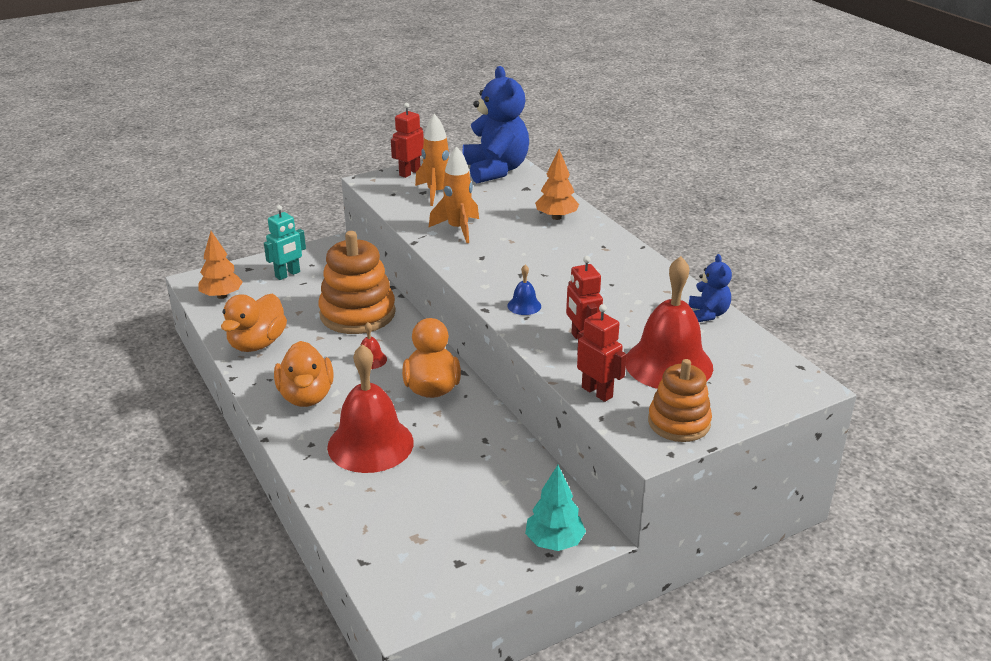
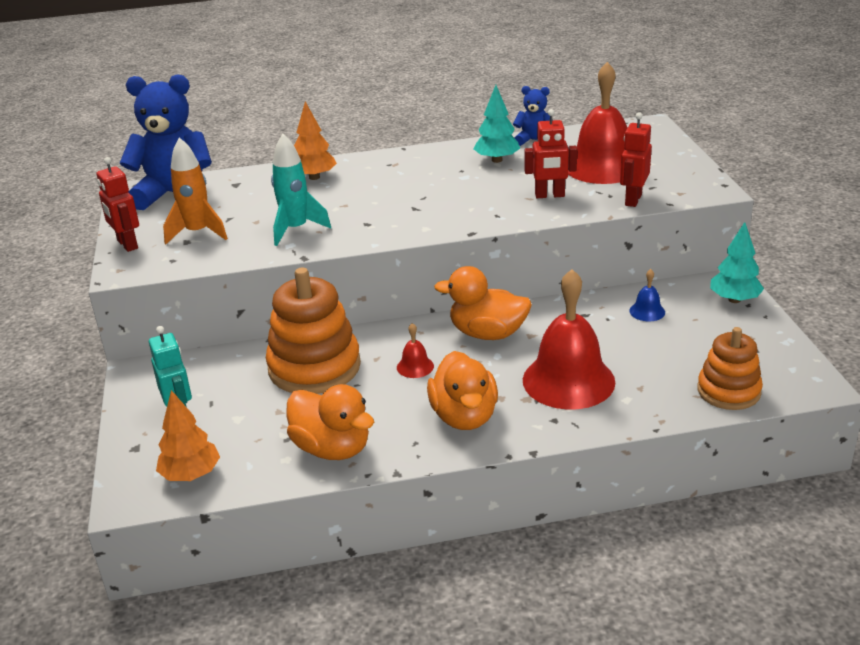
camera: 70 degrees left, 0 degrees up
(306, 396) = (464, 417): orange duck -> orange duck turned 75 degrees clockwise
(458, 229) = (296, 229): orange rocket -> turquoise rocket
(524, 305) = (476, 213): blue bell -> blue bell (647, 311)
(597, 392) = (633, 200): red robot -> red robot turned 45 degrees counterclockwise
(646, 299) = (496, 160): none -> turquoise tree
(679, 422) = (685, 175): orange stacking toy -> orange stacking toy (728, 391)

